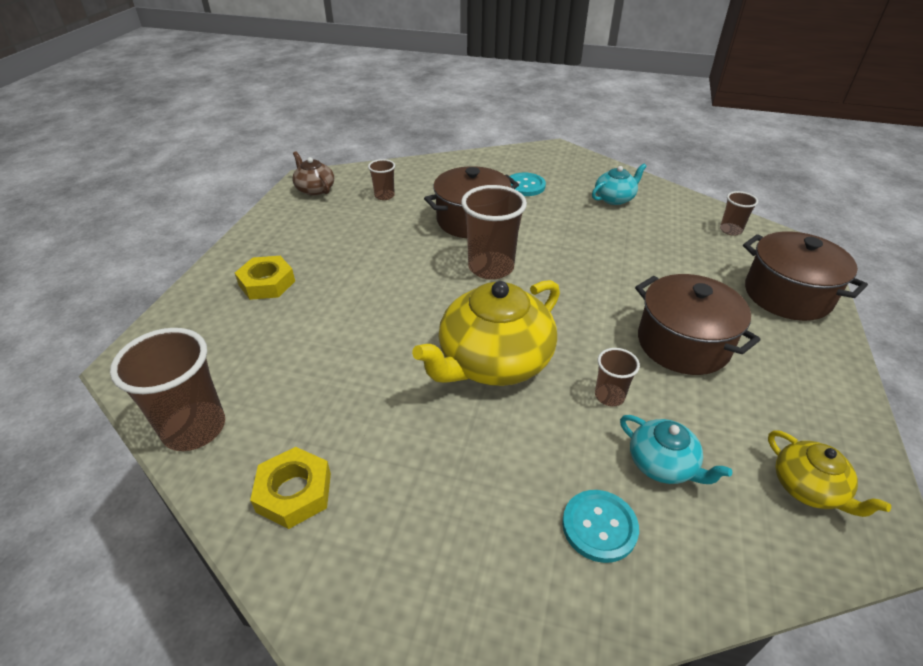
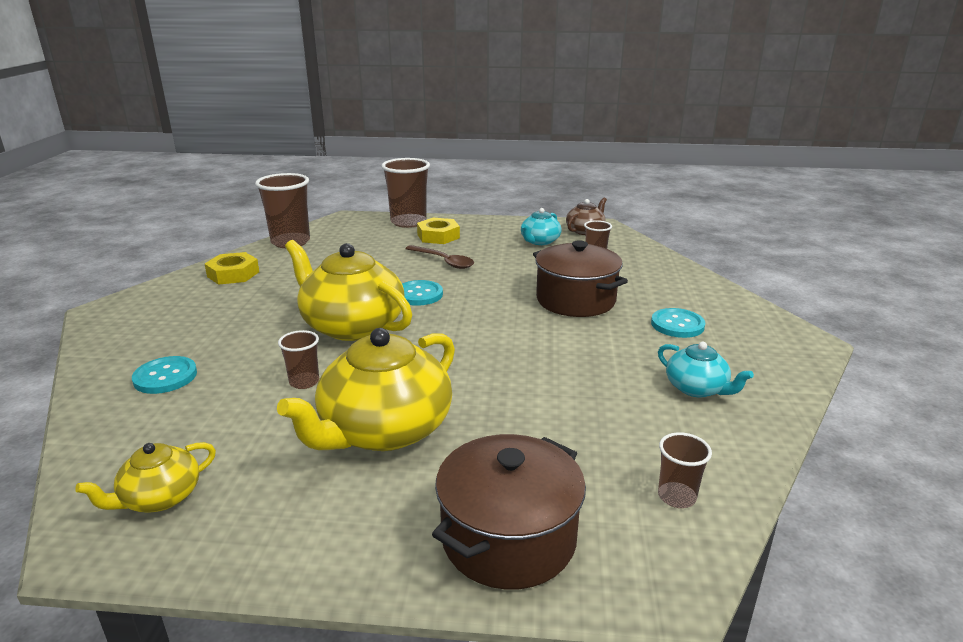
camera: 80 degrees right, 15 degrees down
(349, 285) = (444, 261): none -> brown spoon
(430, 309) = (419, 294): none -> turquoise button
(491, 267) = (492, 315): brown cup -> brown cup (408, 222)
(662, 464) = (216, 408): turquoise teapot -> turquoise teapot (539, 241)
(683, 343) = (384, 430): brown pot -> yellow teapot

